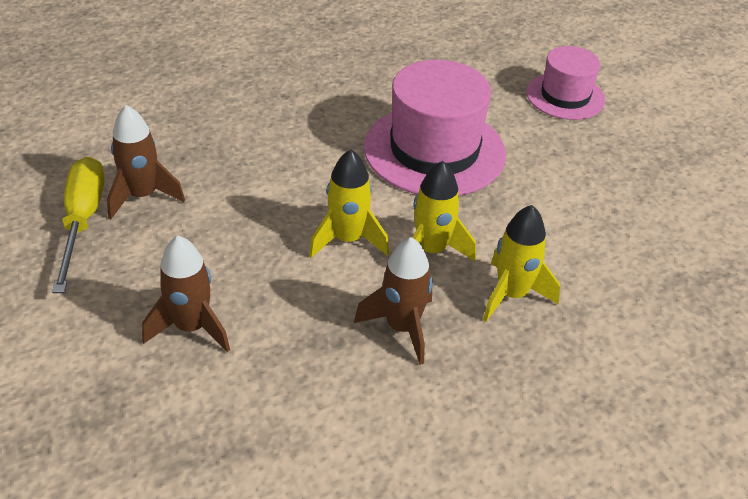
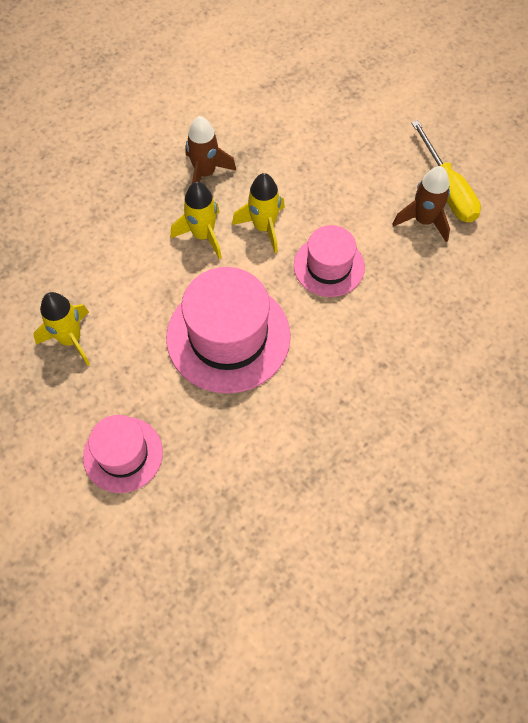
camera: 165 degrees right, 20 degrees up
(191, 327) = (330, 138): brown rocket -> none
(289, 181) = (329, 266): none -> pink hat
(511, 295) = (140, 216): yellow rocket -> yellow rocket (70, 339)

